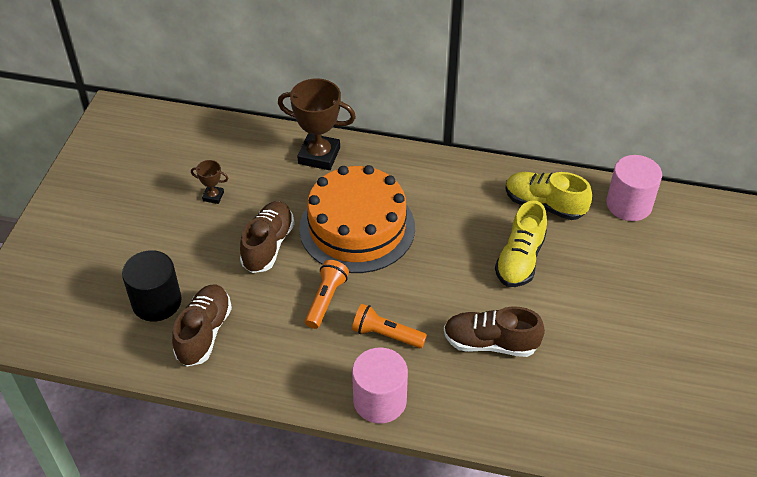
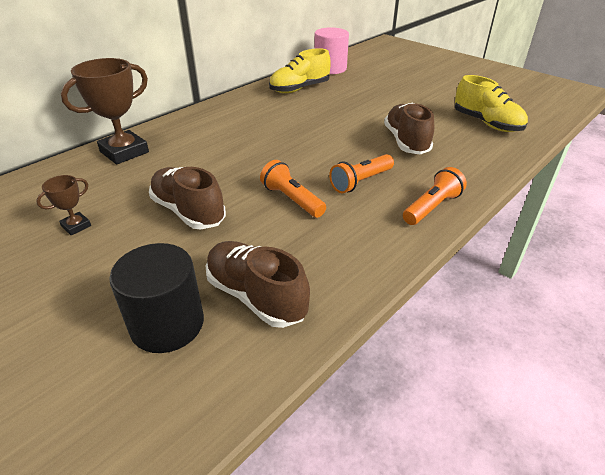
camera: 60 degrees left, 10 degrees down
(357, 227) = (229, 159): orange cake -> none
(380, 400) = (432, 207): pink cylinder -> orange flashlight
(490, 343) = (406, 142): brown shoe -> brown shoe turned 135 degrees clockwise
(520, 259) = (338, 109): yellow shoe -> yellow shoe (486, 123)

